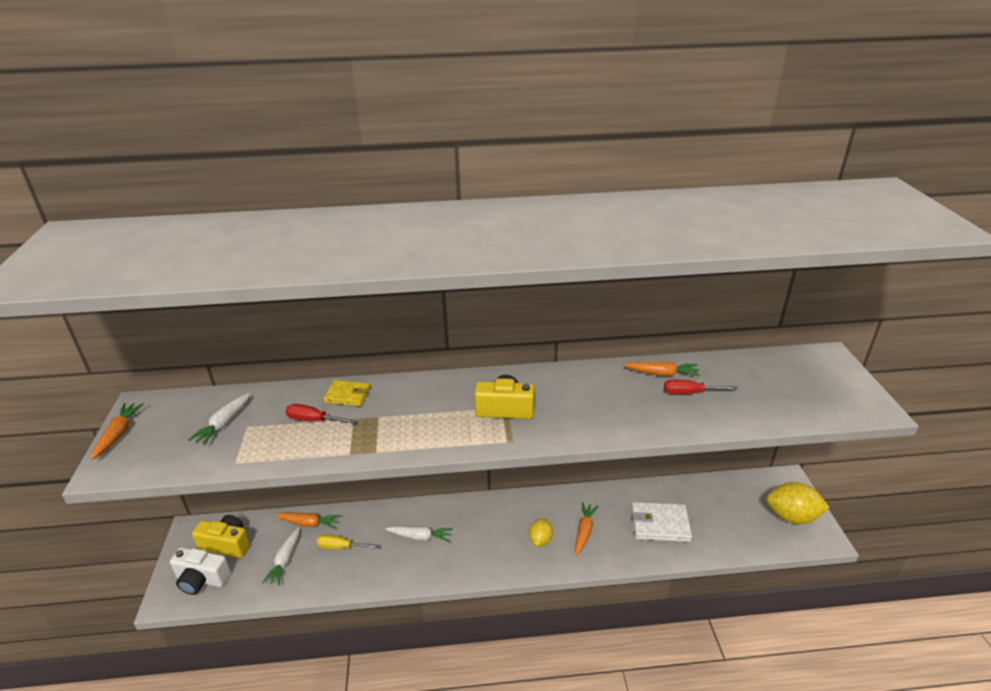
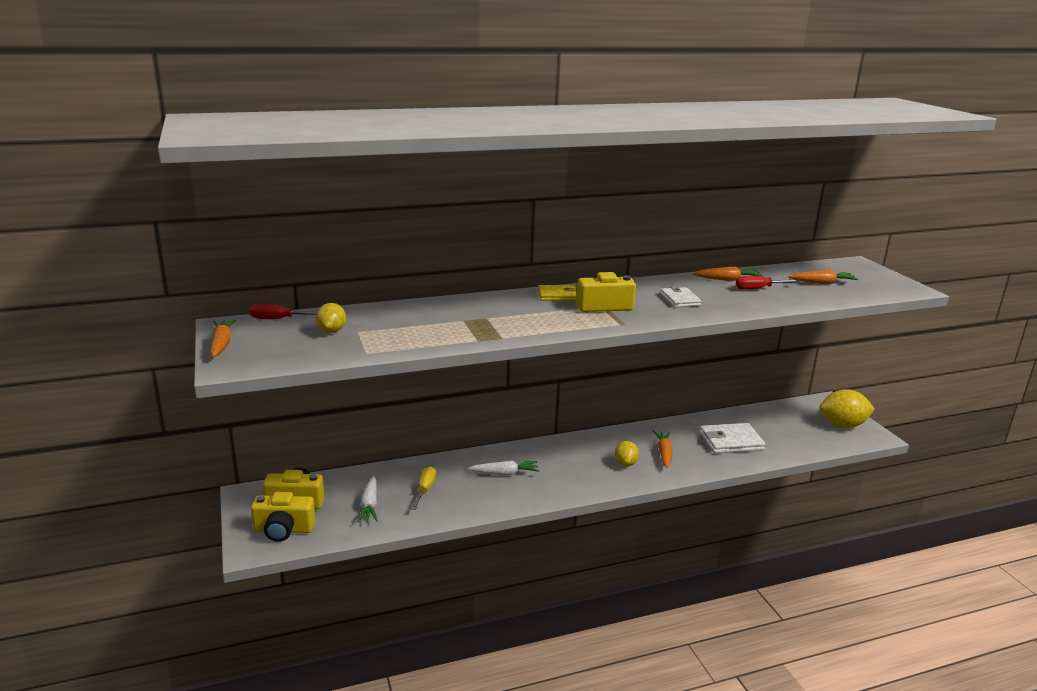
camera: 15 degrees left, 10 degrees down
(202, 579) = (283, 530): white camera -> yellow camera
(224, 424) = (331, 331): white carrot -> yellow lemon
(309, 523) = (380, 476): orange carrot -> orange carrot (822, 283)
(313, 420) = (423, 323): red screwdriver -> red screwdriver (278, 319)
(340, 547) = (425, 489): yellow screwdriver -> yellow screwdriver turned 105 degrees clockwise
(347, 395) = (444, 307): yellow wallet -> yellow wallet (557, 295)
(592, 405) = (680, 300): none -> white wallet

